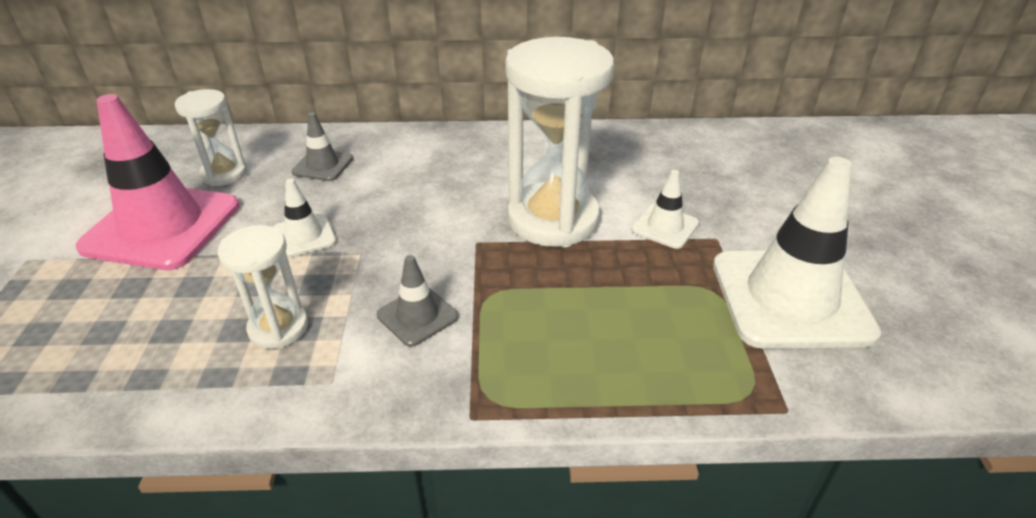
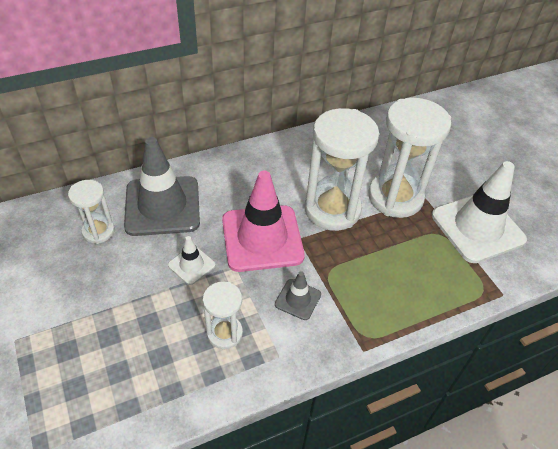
camera: 25 degrees left, 10 degrees up
(162, 226) = (90, 286): pink traffic cone -> pink traffic cone (262, 238)
(323, 165) = (162, 206): grey traffic cone -> grey traffic cone, size x2.15
(665, 227) = (395, 197): white traffic cone -> white hourglass

